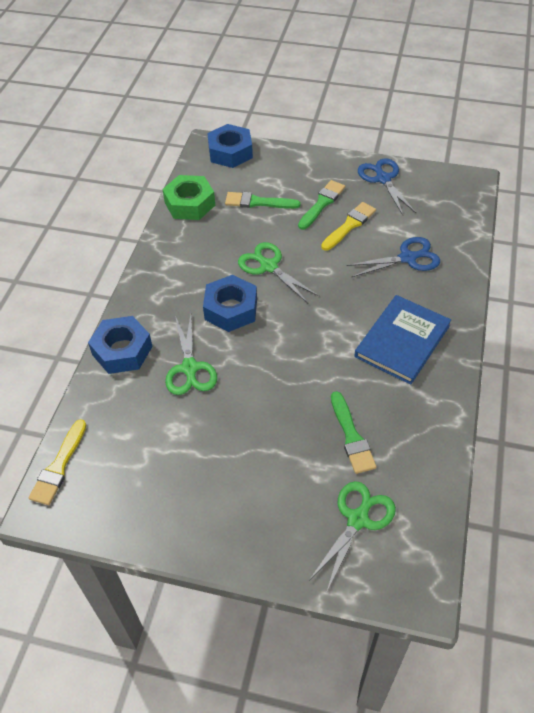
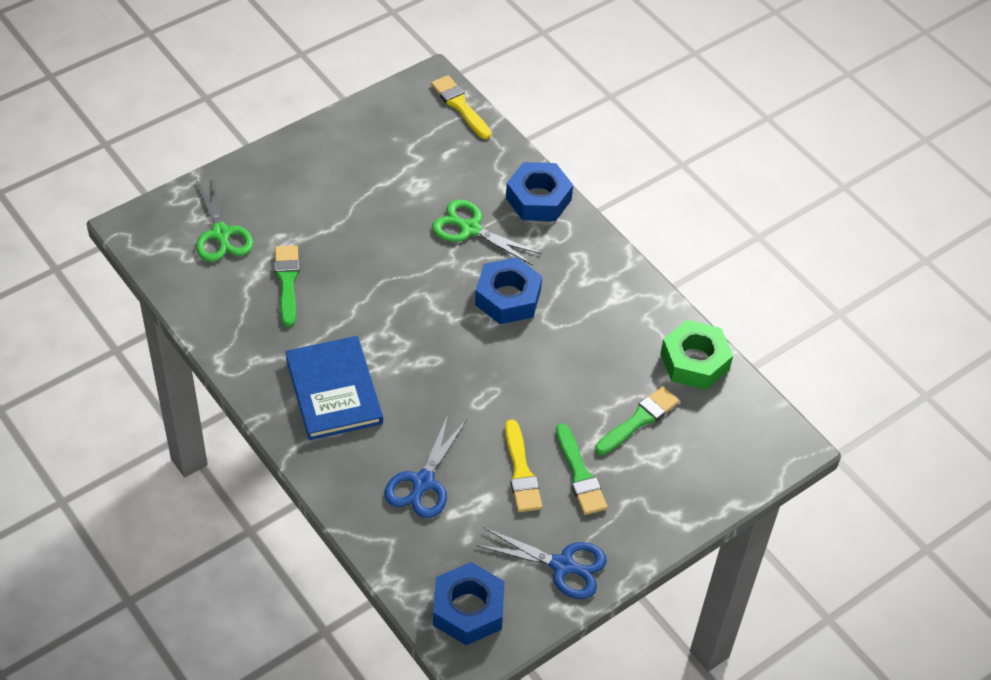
camera: 125 degrees right, 0 degrees up
(230, 152) = (755, 456): blue nut -> blue nut (468, 609)
(268, 266) = (533, 362): green scissors -> none
(351, 436) = (287, 282): green brush -> green brush turned 60 degrees clockwise

